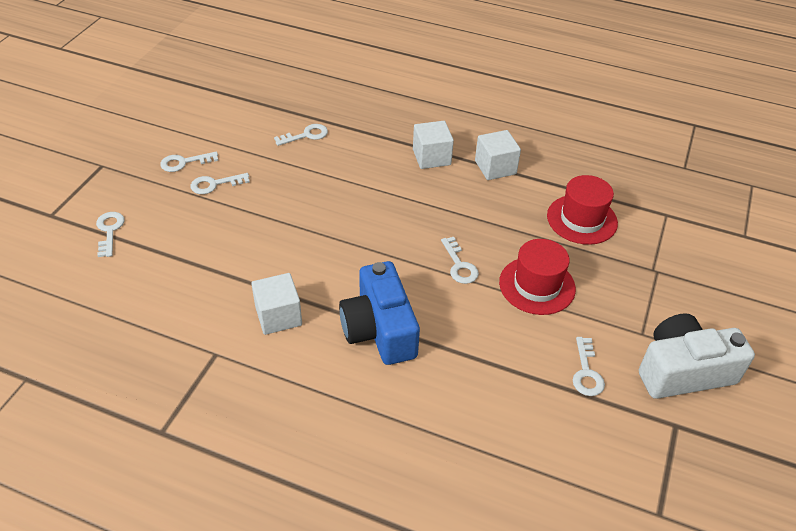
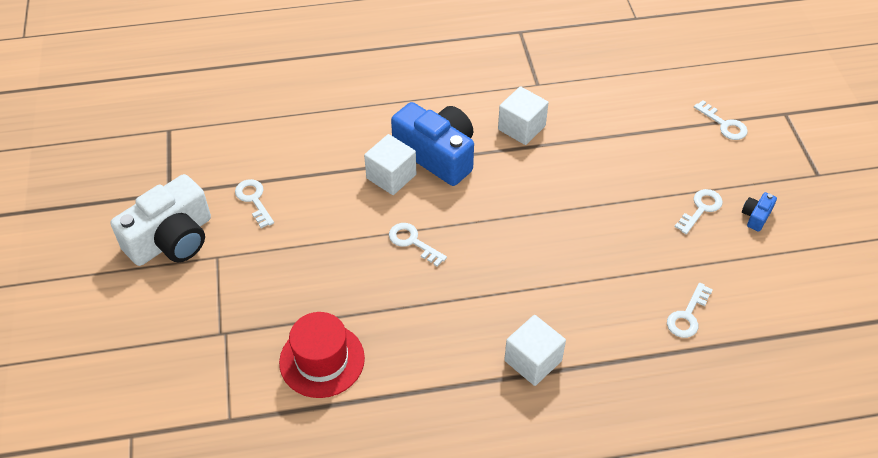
camera: 150 degrees right, 5 degrees up
(184, 162) = (756, 216): white key -> blue camera
(495, 167) = (454, 385): white cube -> white cube (391, 176)
(537, 285) = (331, 257): red hat -> none

